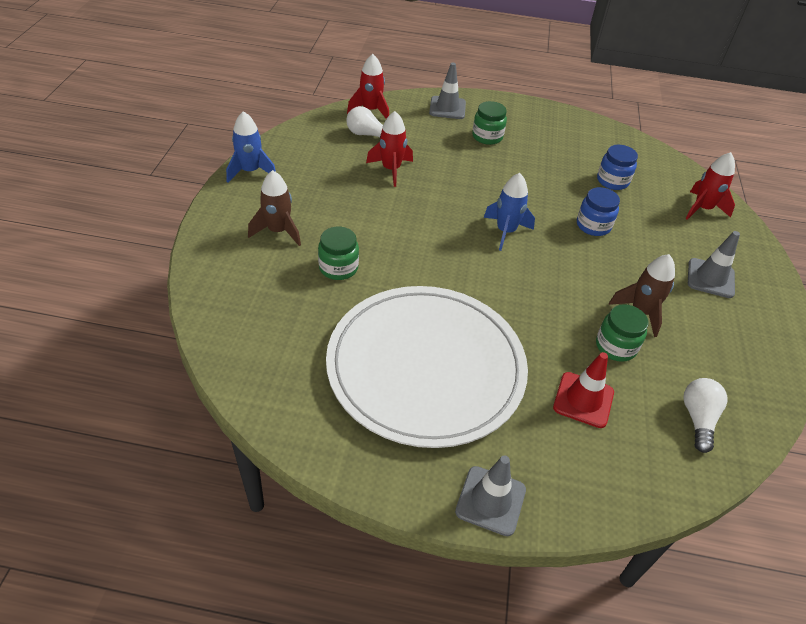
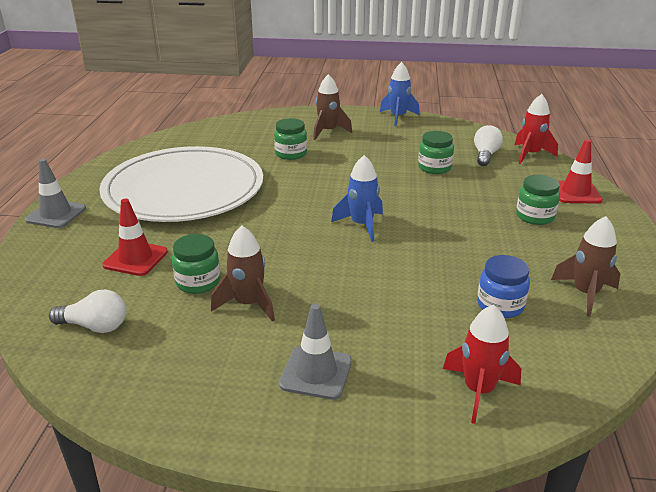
camera: 90 degrees right, 15 degrees down
(391, 169) = (434, 168): red rocket -> green jar
(447, 108) = (575, 193): grey traffic cone -> red traffic cone
(591, 143) = (585, 294): none -> brown rocket
(593, 225) = (394, 282): blue jar -> none

